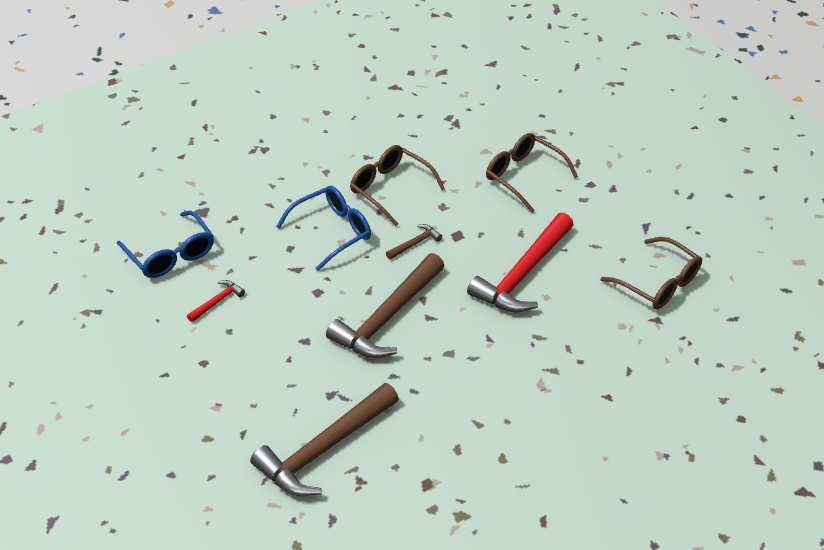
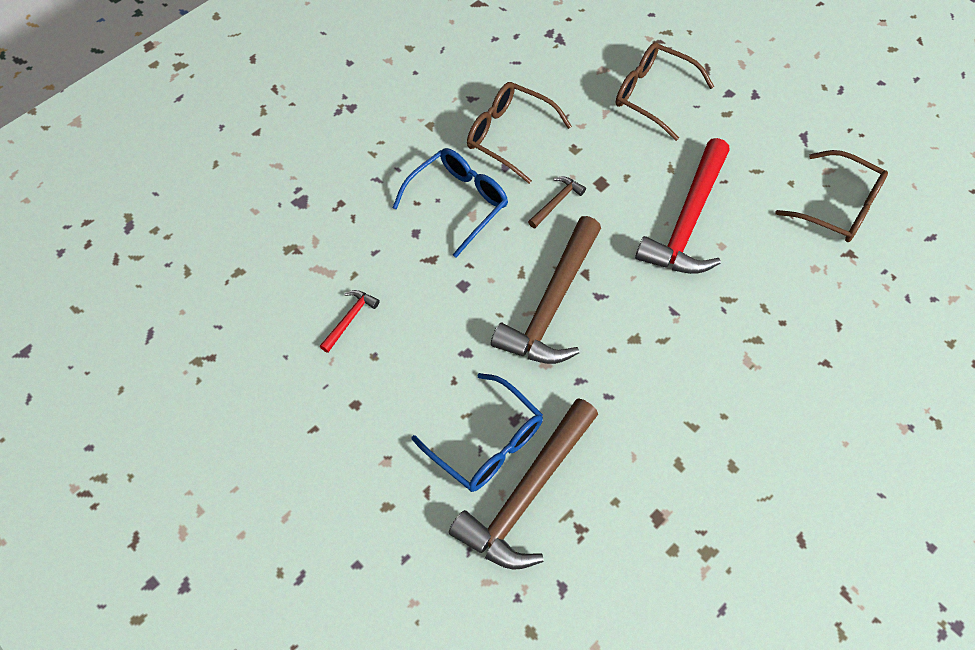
camera: 10 degrees left, 15 degrees up
(171, 255) = (278, 265): blue glasses -> blue glasses (487, 443)

